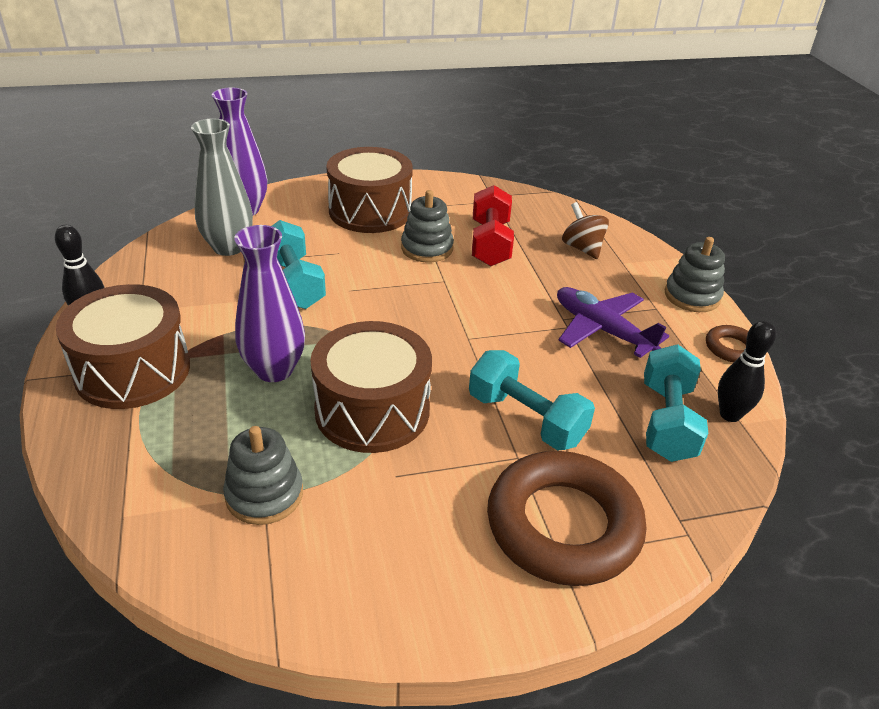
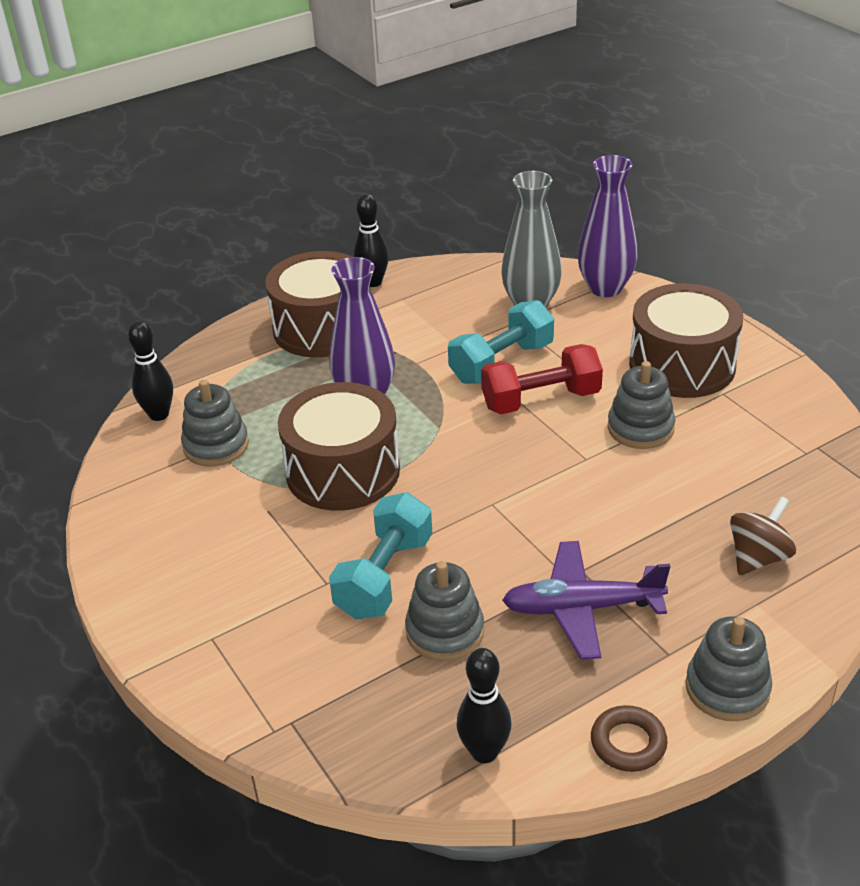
camera: 75 degrees right, 0 degrees up
(165, 535) = (159, 414): none -> black bowling pin
(490, 243) = (695, 474): red dumbbell -> red dumbbell (541, 400)
(563, 525) = (250, 633): brown ring -> none
(602, 330) = (581, 608): purple plane -> purple plane turned 120 degrees counterclockwise
(602, 401) = (445, 631): none -> grey stacking toy
(667, 421) = (440, 692): turquoise dumbbell -> none

